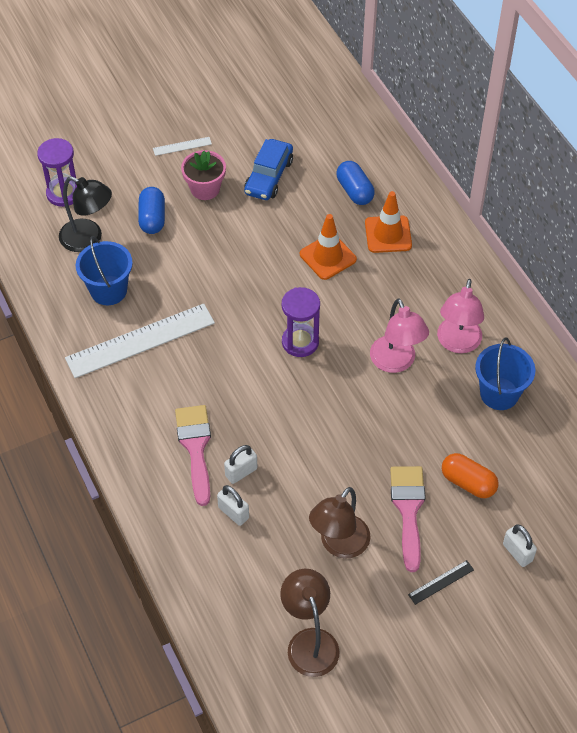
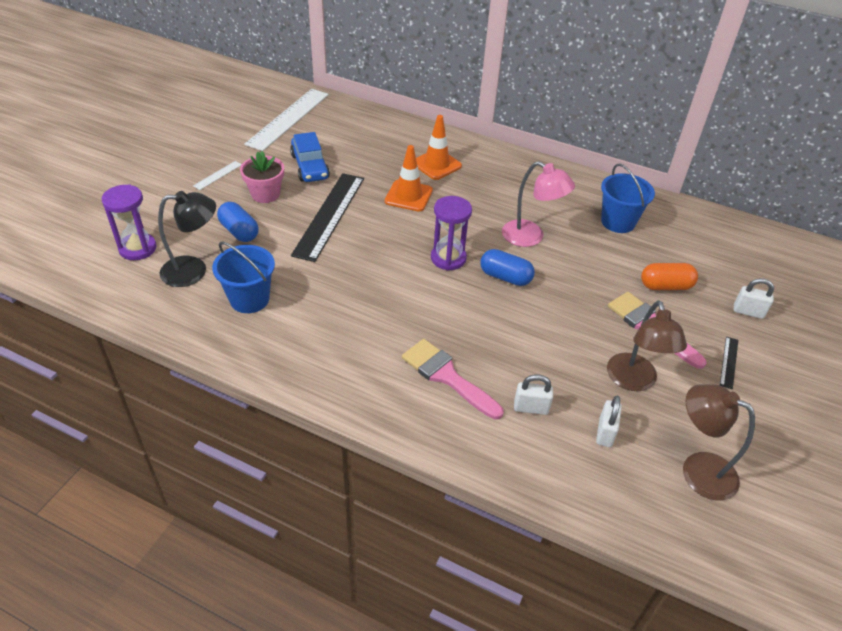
camera: 40 degrees left, 10 degrees down
(140, 340) = (316, 322): white ruler -> white ruler (288, 119)
(239, 241) = (329, 215): none -> black ruler
(241, 472) = (503, 373): white padlock -> white padlock (605, 433)
(354, 191) = (384, 149): blue capsule -> blue capsule (505, 277)
(457, 343) = (557, 206): pink lamp -> none

